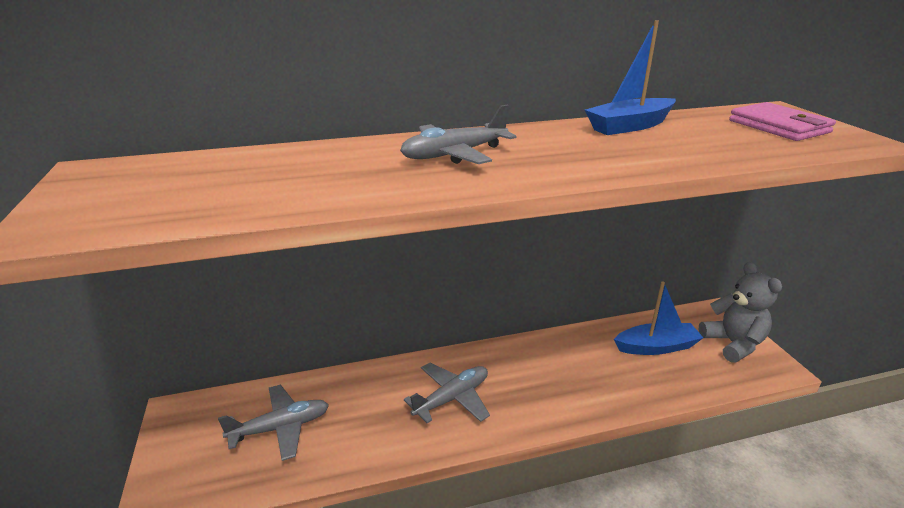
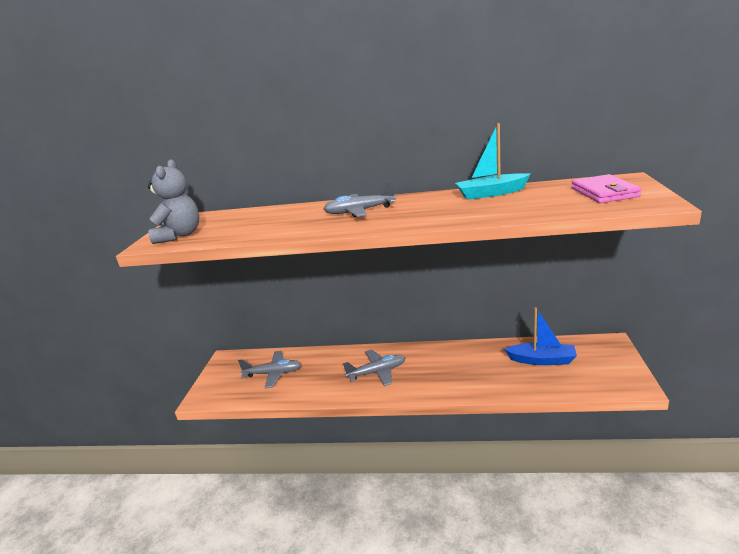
camera: 25 degrees right, 5 degrees down
(629, 126) = (491, 193): blue boat -> turquoise boat
(733, 344) = (608, 365): grey teddy bear -> grey teddy bear (179, 235)

